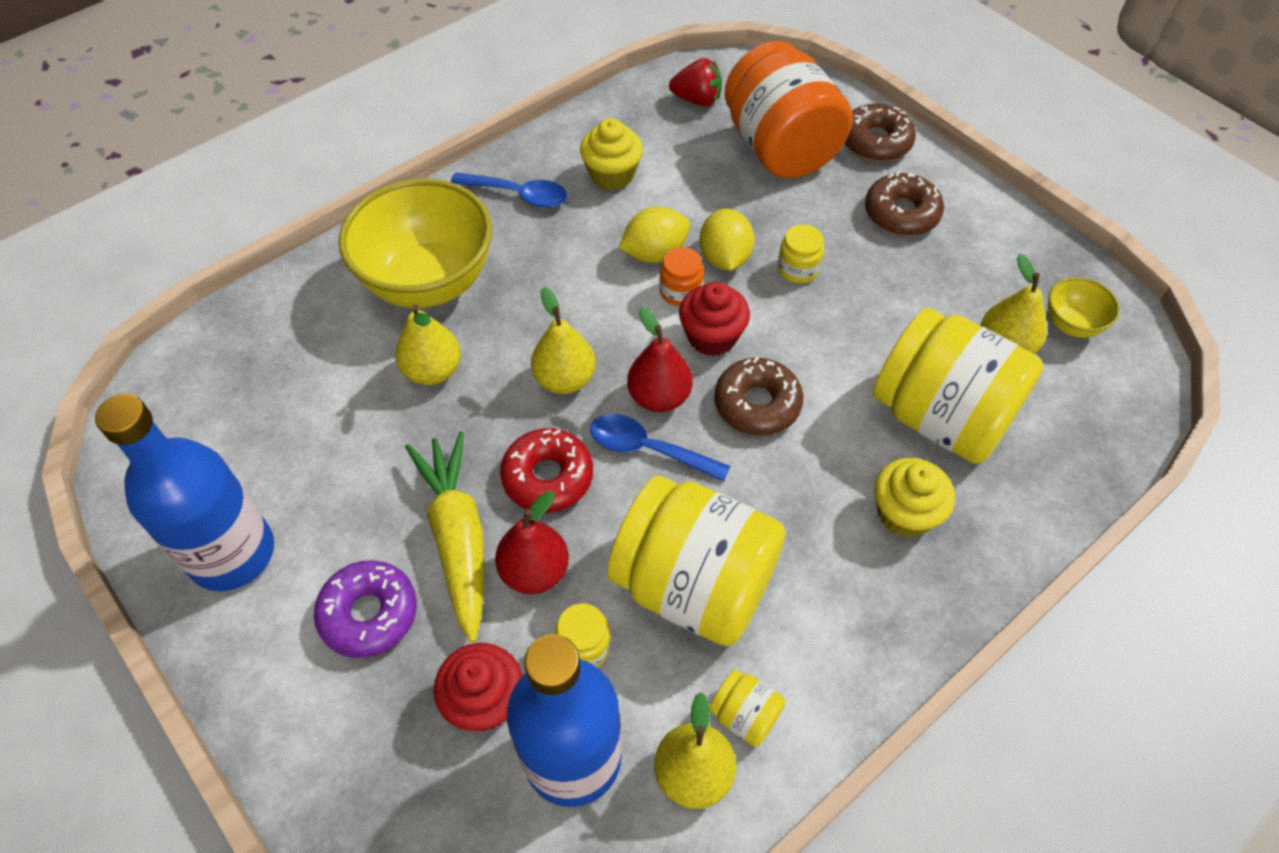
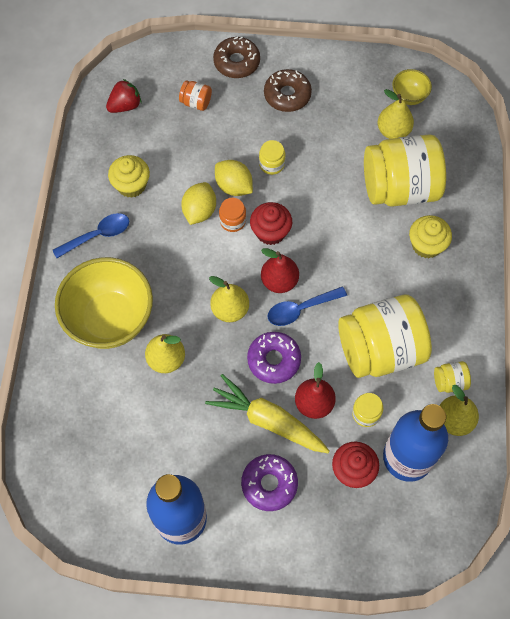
camera: 45 degrees left, 10 degrees up
(548, 477) = (274, 360): red donut -> purple donut
(757, 404) = (323, 248): brown donut -> none
(780, 148) = (196, 102): orange jar -> orange jar, size x0.40

